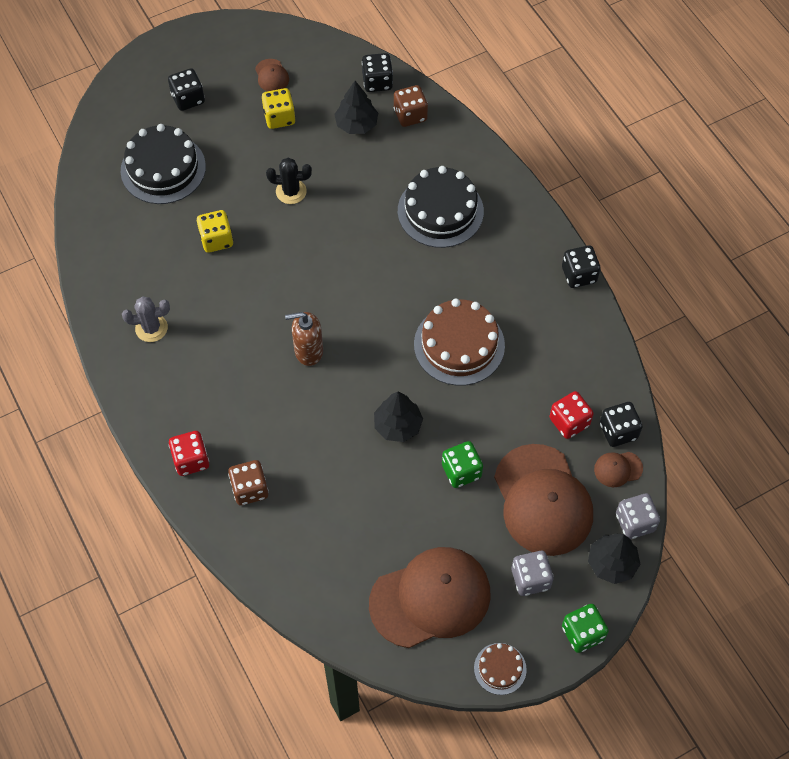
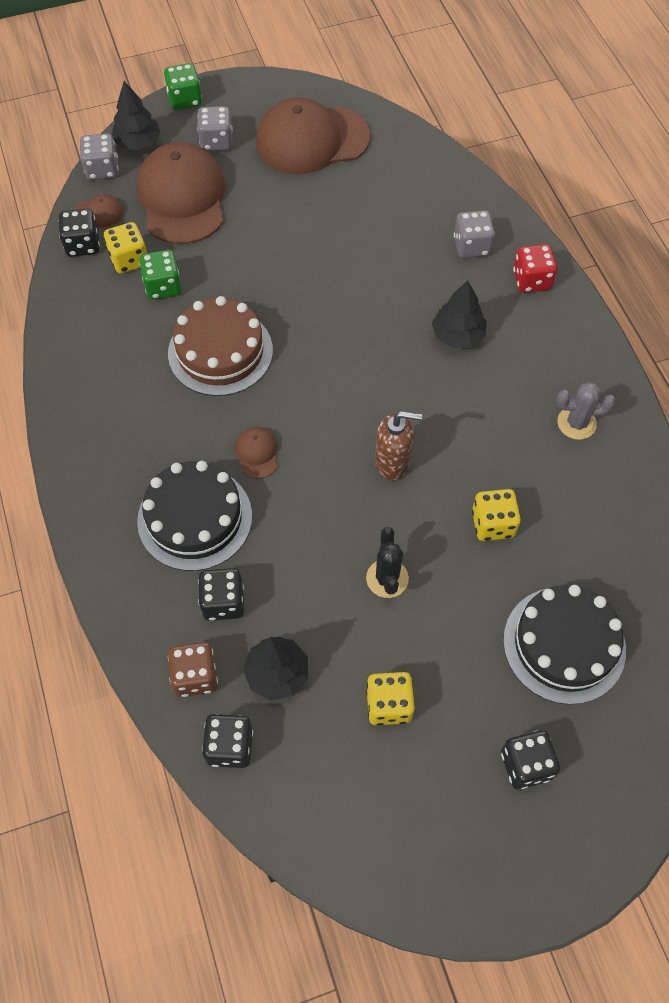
camera: 170 degrees left, 0 degrees up
(250, 489) = (471, 246): brown dice -> grey dice
(272, 76) = (391, 788): brown cap -> brown cap (257, 453)
(291, 191) = (387, 578): black cactus -> black cactus turned 75 degrees clockwise
(308, 351) = (393, 370): brown soap dispenser -> brown soap dispenser (392, 463)
(398, 425) = (309, 282): black tree -> black tree (457, 335)
(461, 471) = (254, 232): green dice -> green dice (163, 286)
(500, 668) = (265, 87): brown cake -> none
(569, 422) = (129, 260): red dice -> yellow dice
(579, 275) = (53, 409): black dice -> black dice (223, 602)

